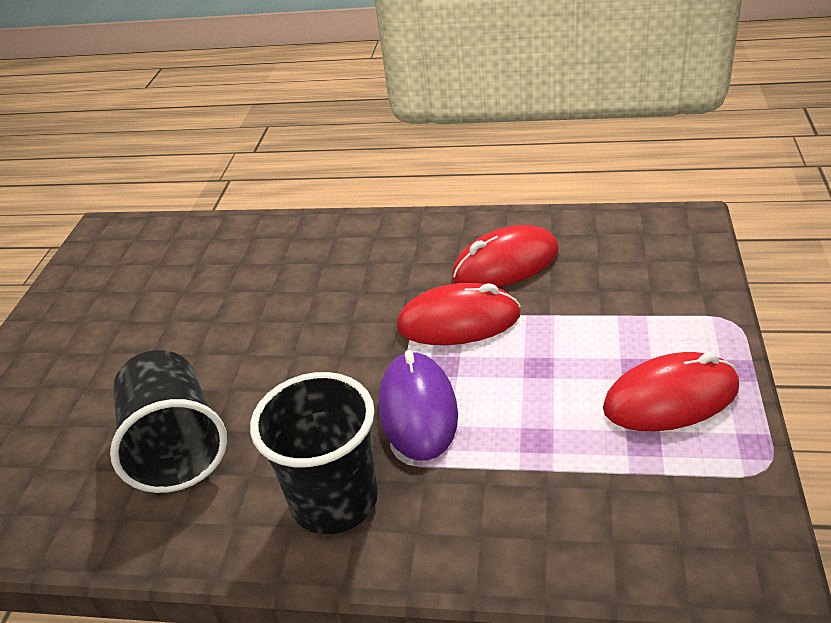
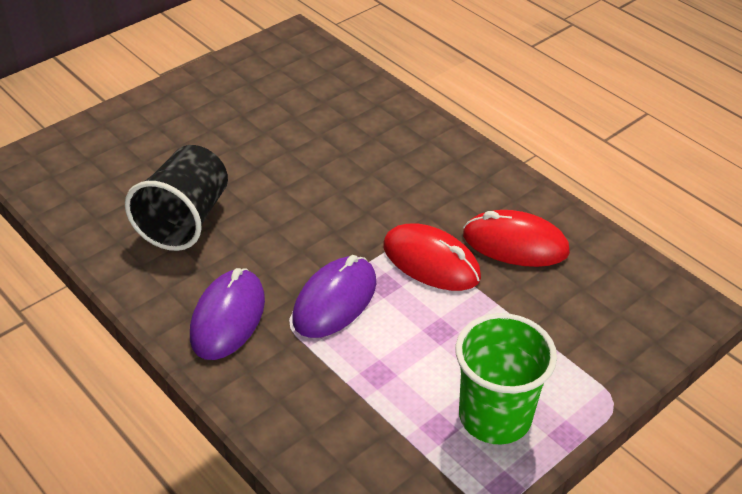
camera: 35 degrees right, 5 degrees up
(334, 500) = (228, 318): black cup -> purple mouse
(670, 398) = (495, 416): red mouse -> green cup

